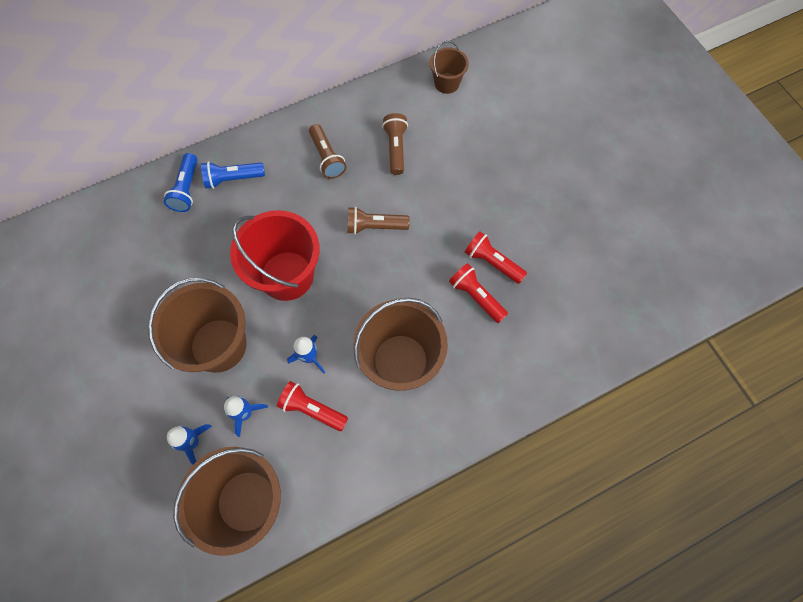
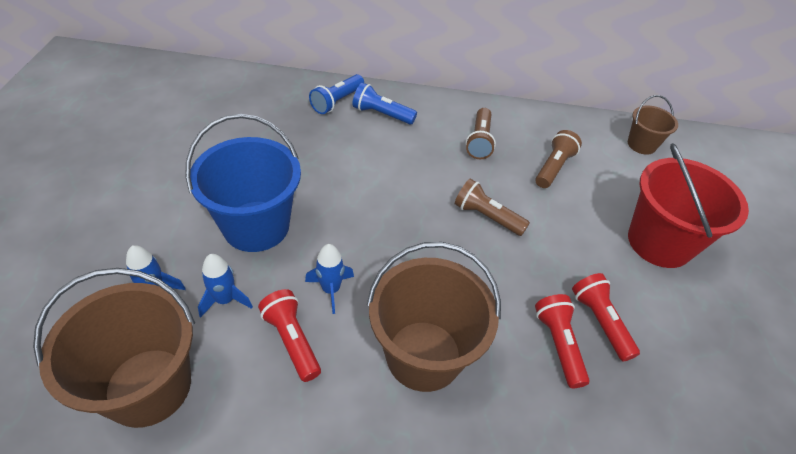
camera: 30 degrees right, 20 degrees down
(218, 345) = (256, 226): brown bucket -> blue bucket
(287, 275) = (368, 208): red bucket -> red bucket (659, 242)

